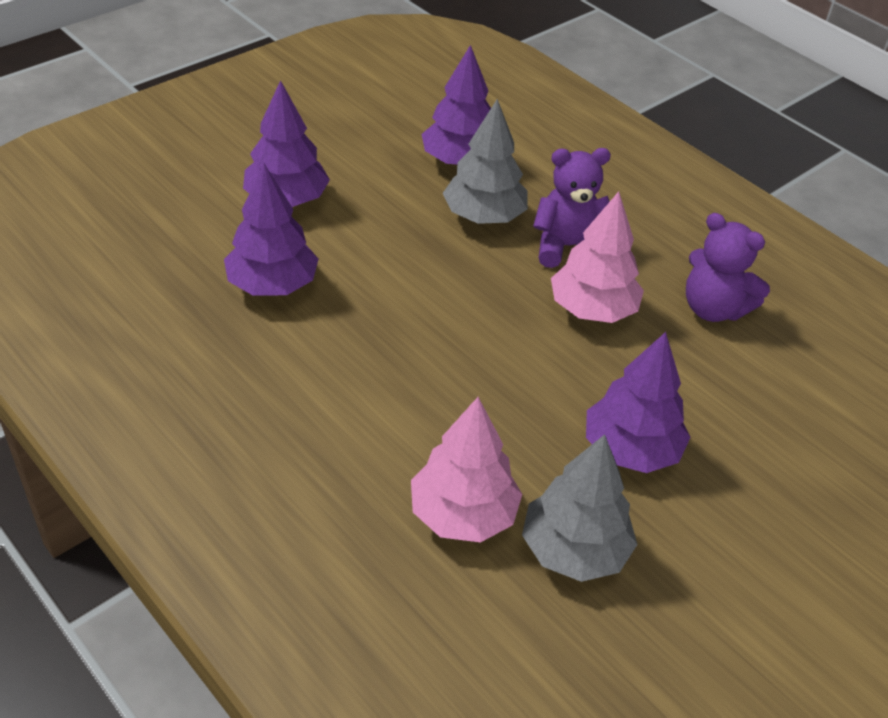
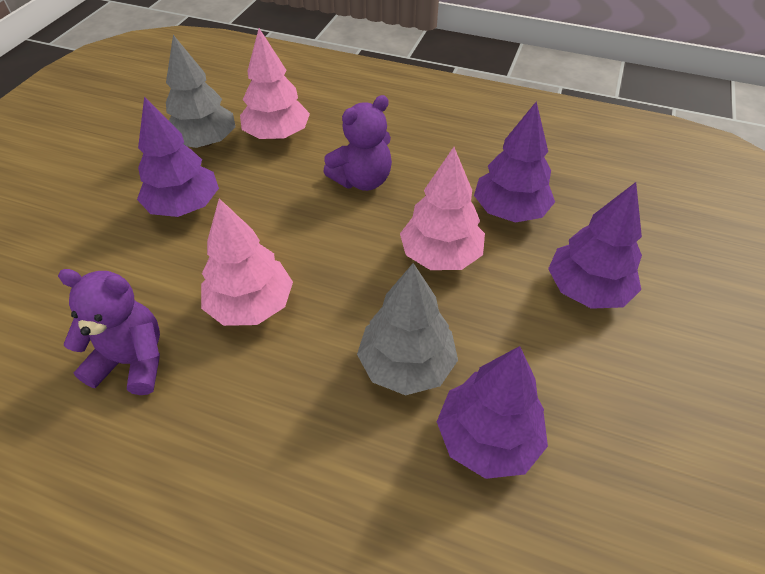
camera: 155 degrees right, 5 degrees up
(384, 276) = (440, 255): none -> pink tree
(567, 247) = (303, 368): purple teddy bear -> purple teddy bear (362, 180)

